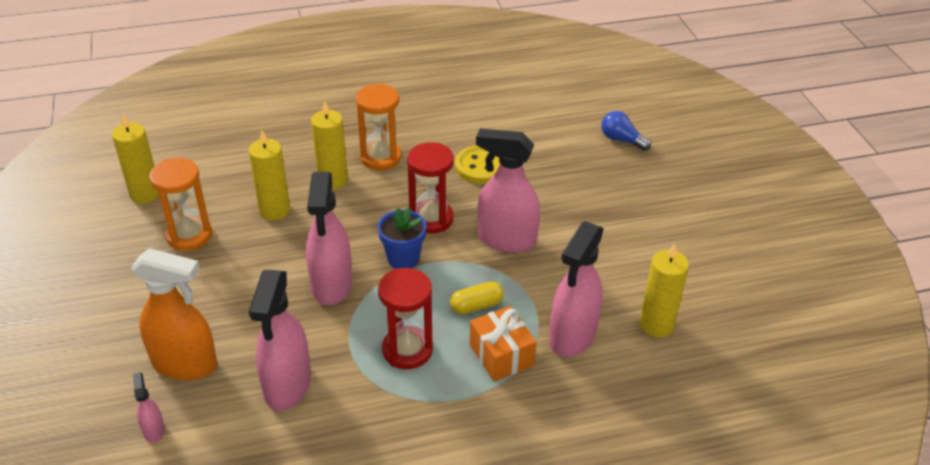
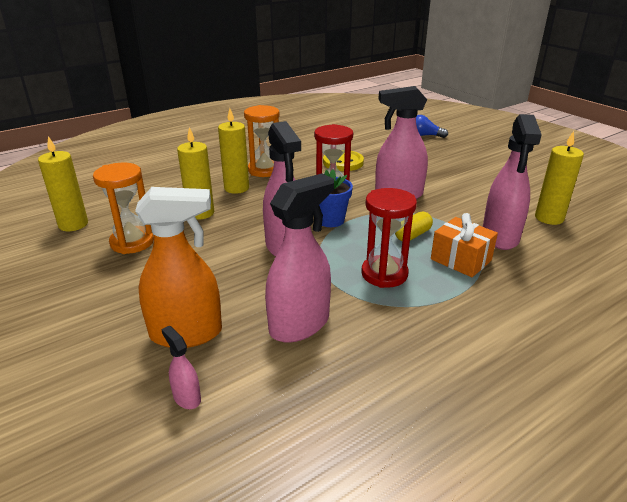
camera: 20 degrees left, 10 degrees down
(287, 386) = (300, 324): pink spray bottle -> pink spray bottle turned 120 degrees counterclockwise

